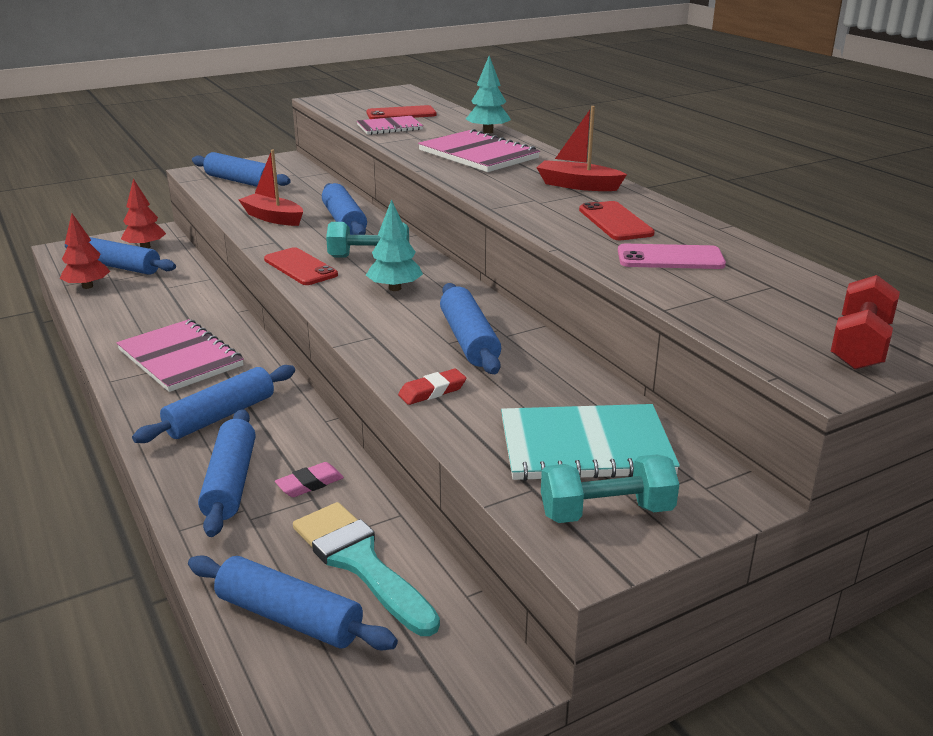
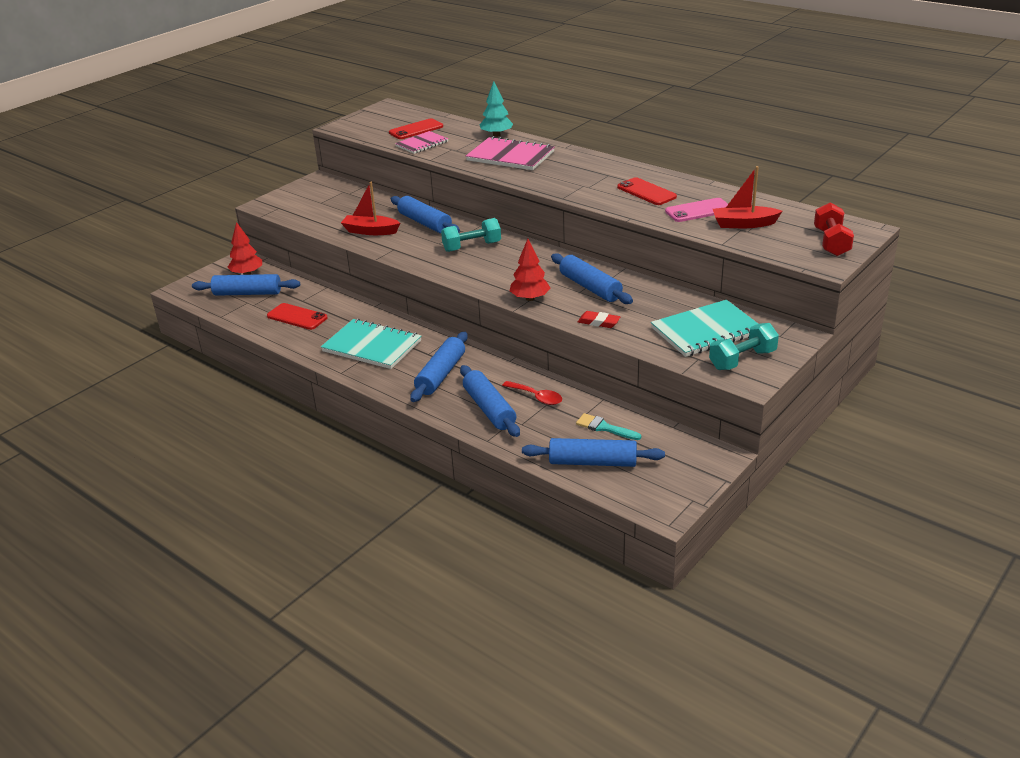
camera: 20 degrees left, 5 degrees up
(87, 286) = (240, 313): red tree -> red tree (530, 298)
(180, 358) = (372, 346): pink notebook -> turquoise notebook
(240, 181) = (309, 206): blue rolling pin -> none
(300, 267) = (433, 264): red phone -> red phone (297, 317)
(310, 484) = (537, 397): pink eraser -> red spoon
(360, 562) = (604, 427): turquoise brush -> turquoise brush, size x0.54
(395, 288) = (511, 264): turquoise tree -> none
(432, 391) = (598, 322): red eraser -> red eraser turned 75 degrees clockwise
(578, 185) = (599, 169): red boat -> red boat (743, 224)

